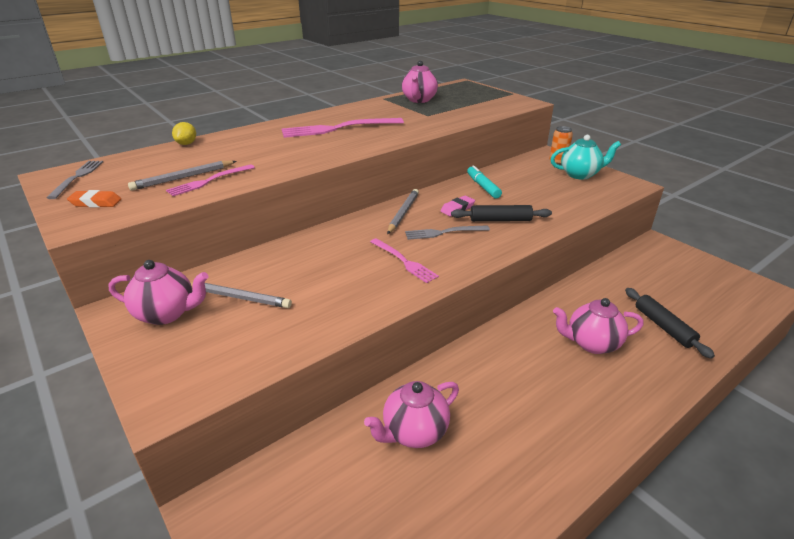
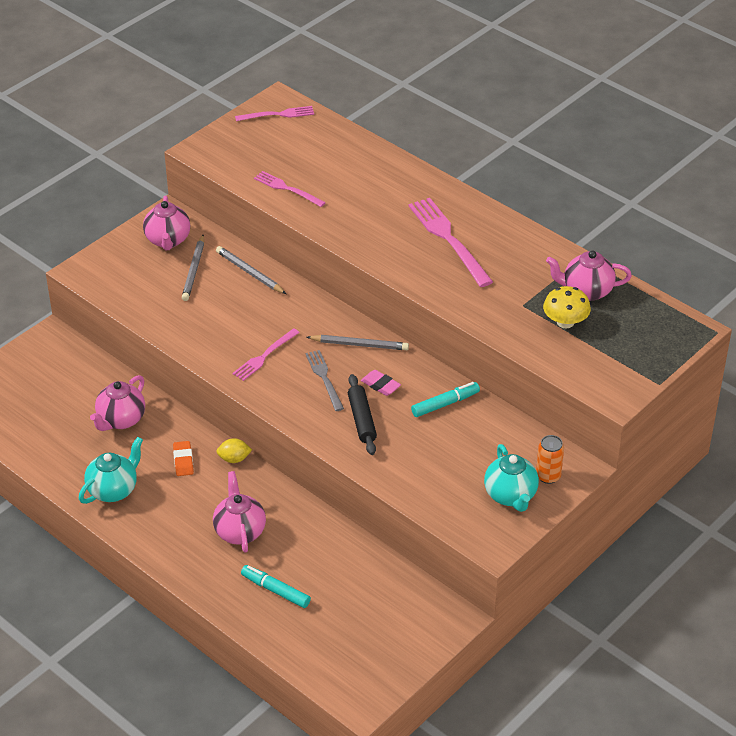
camera: 80 degrees right, 10 degrees up
(77, 177) = (278, 114): grey fork -> pink fork
(96, 203) = (234, 144): orange eraser -> orange eraser (183, 461)
(183, 177) = (291, 172): grey pencil -> grey pencil (250, 272)
(186, 144) = (371, 147): yellow lemon -> yellow lemon (234, 459)
(414, 432) = (121, 420): pink teapot -> pink teapot turned 105 degrees counterclockwise
(449, 107) = (565, 322): none -> yellow mushroom
(540, 448) = (113, 490): none -> turquoise teapot
(663, 327) = (275, 590): black rolling pin -> turquoise marker

